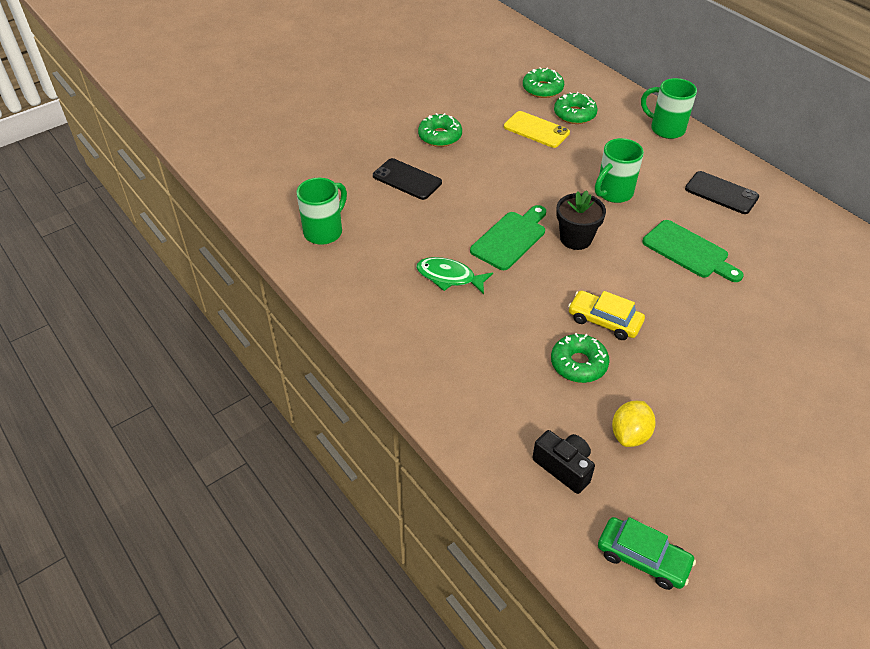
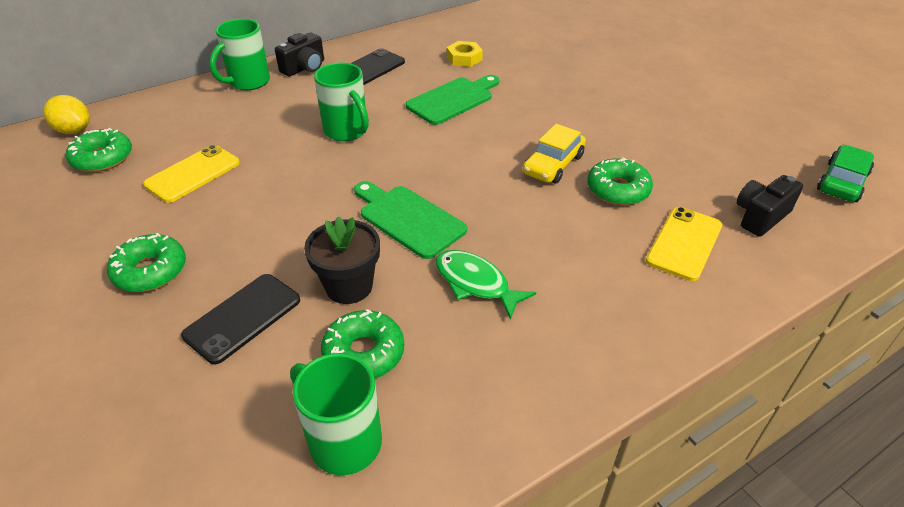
camera: 85 degrees left, 5 degrees down
(449, 277) = (475, 283): green fish -> green fish turned 105 degrees clockwise
(514, 403) = (684, 243): none -> yellow phone
(574, 114) = (179, 139): green donut -> green donut (364, 353)
(576, 239) = (419, 167): black flower pot -> black flower pot (349, 286)
(630, 434) = (704, 169): yellow lemon -> yellow lemon (74, 130)
(704, 154) = (304, 68): none -> black camera
(774, 254) = (464, 58): none -> yellow nut

